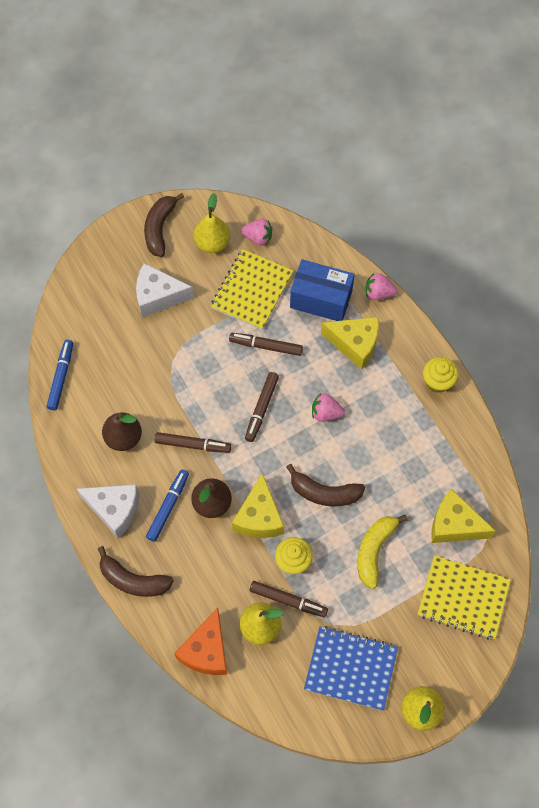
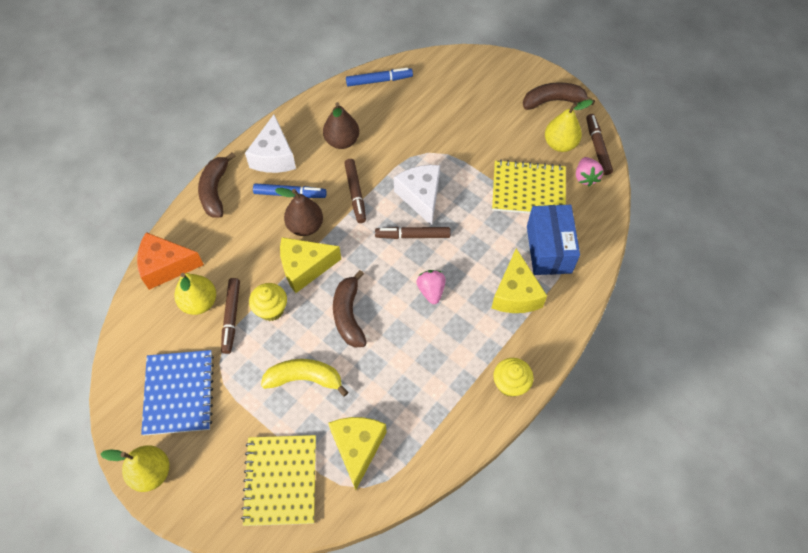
camera: 70 degrees right, 5 degrees down
(158, 296) = (486, 121): white cheese -> white cheese (420, 197)
(266, 346) = (477, 219): brown marker -> brown marker (597, 147)
(378, 293) = (582, 298): pink strawberry -> none

